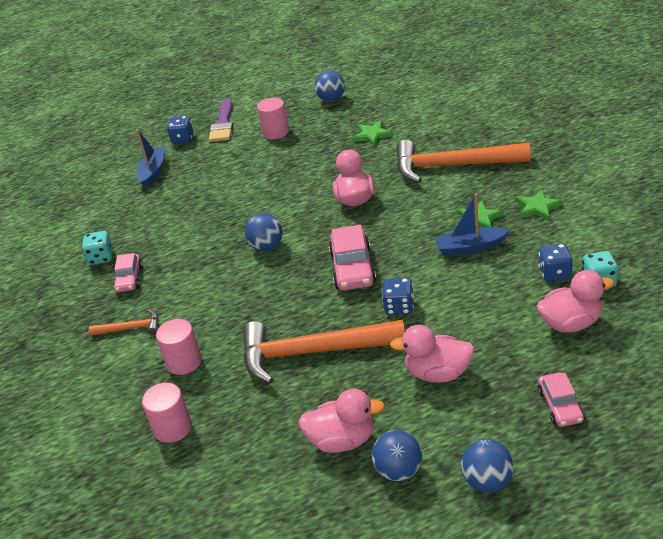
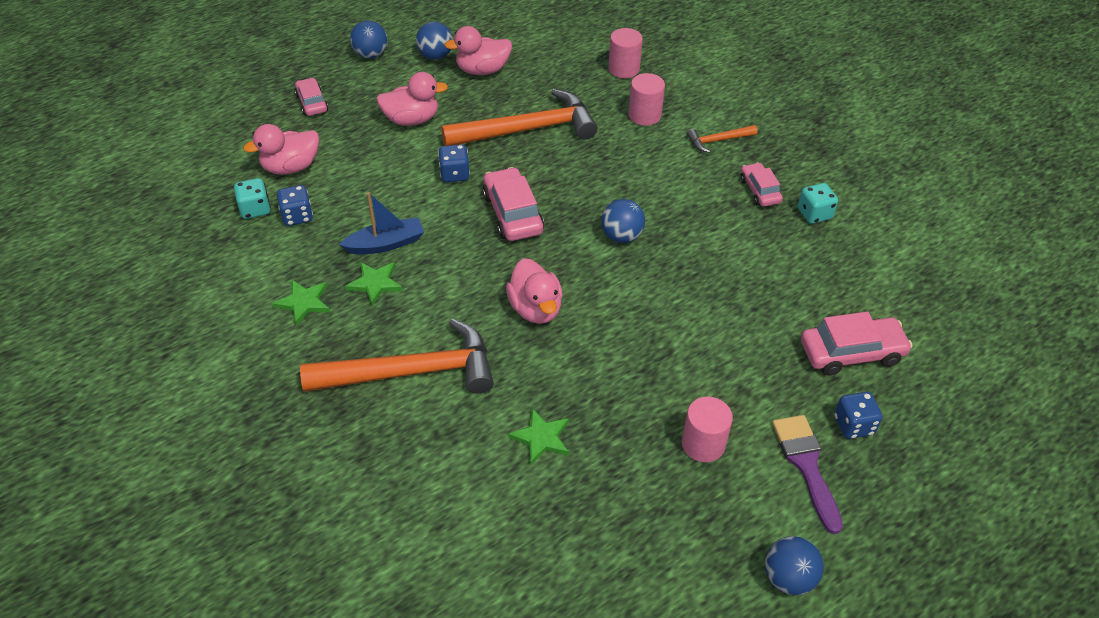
camera: 160 degrees right, 10 degrees up
(153, 171) = (851, 352): blue boat -> pink car
(331, 99) = (639, 538): blue ball -> blue ball (788, 578)

